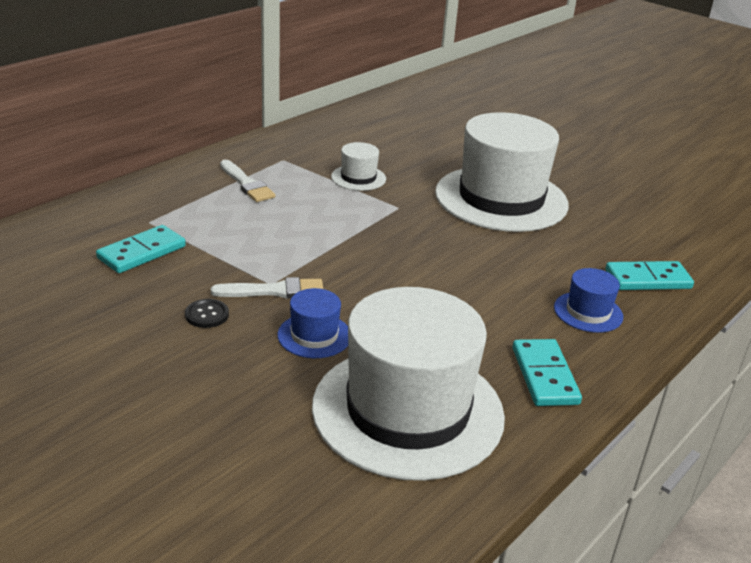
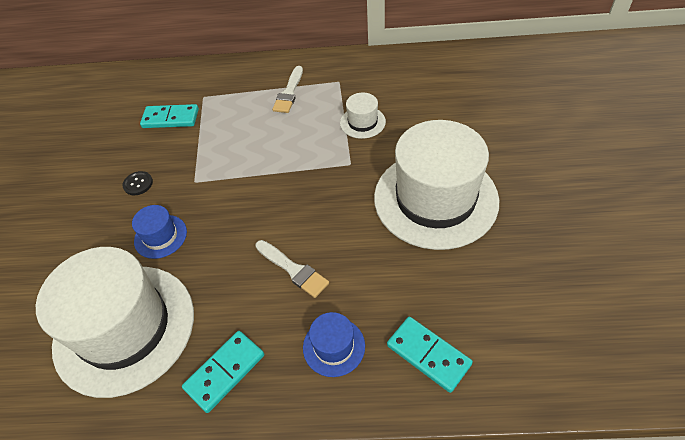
camera: 55 degrees right, 20 degrees up
(275, 291) = (188, 189): white brush -> white brush (293, 270)

